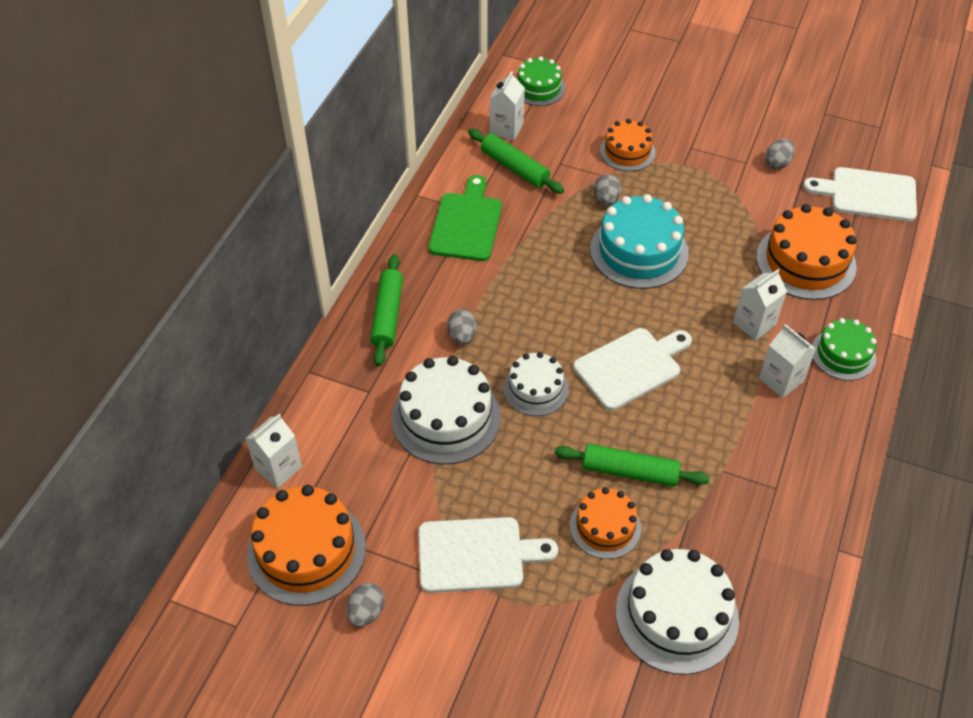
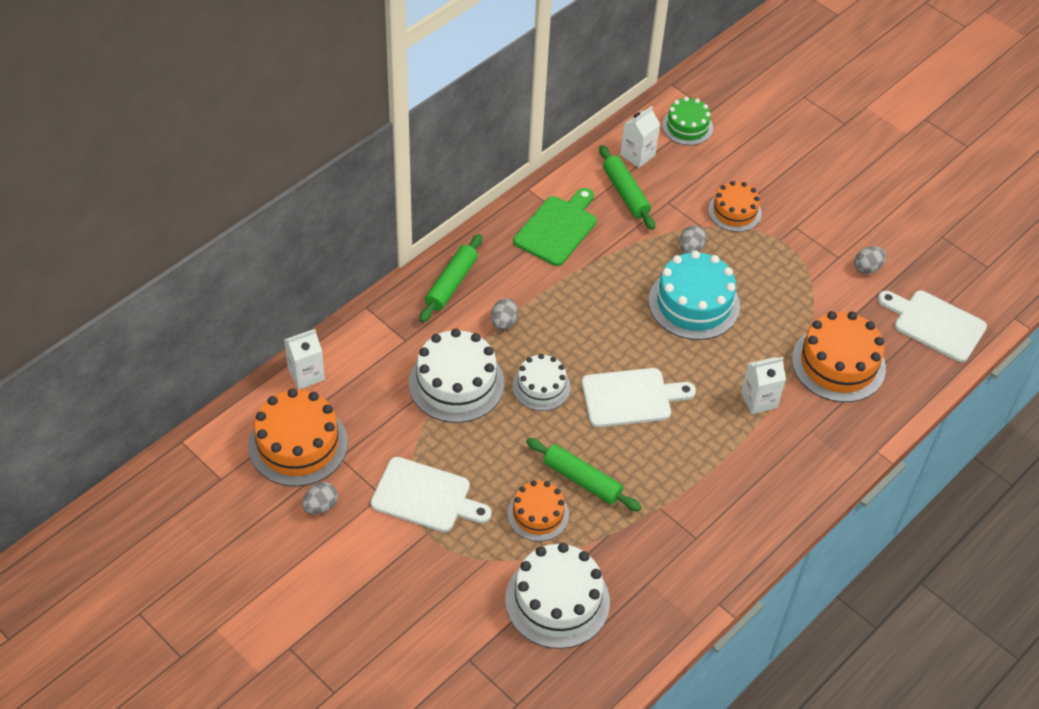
camera: 20 degrees right, 0 degrees up
(781, 380) = (753, 454): white carton -> none
(843, 354) = (822, 453): green cake -> none

